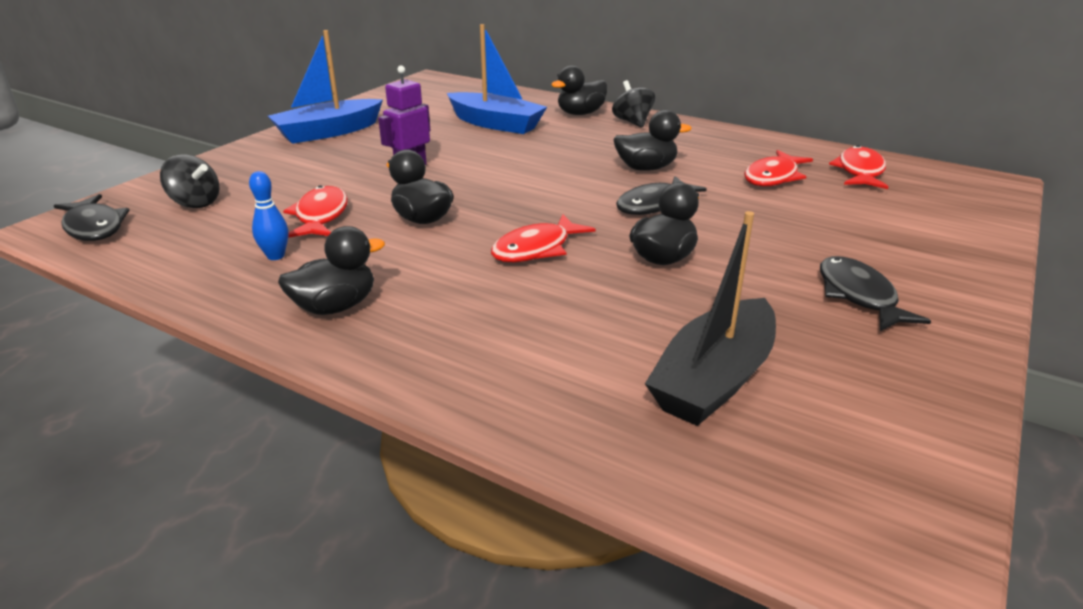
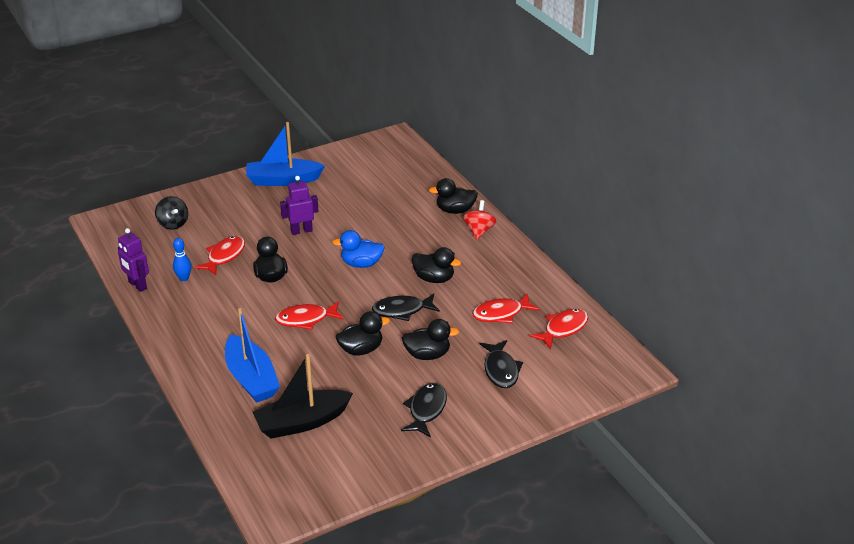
camera: 30 degrees right, 5 degrees up
(94, 227) = (118, 227): black fish -> black fish (500, 370)
(193, 286) = (137, 285): none -> purple robot
(335, 306) = (186, 321): black duck -> black duck (427, 355)
(496, 124) = (389, 204): blue boat -> blue boat (251, 378)
(535, 177) = (361, 264): none -> blue duck
(632, 122) = (479, 231): black spinning top -> red spinning top

